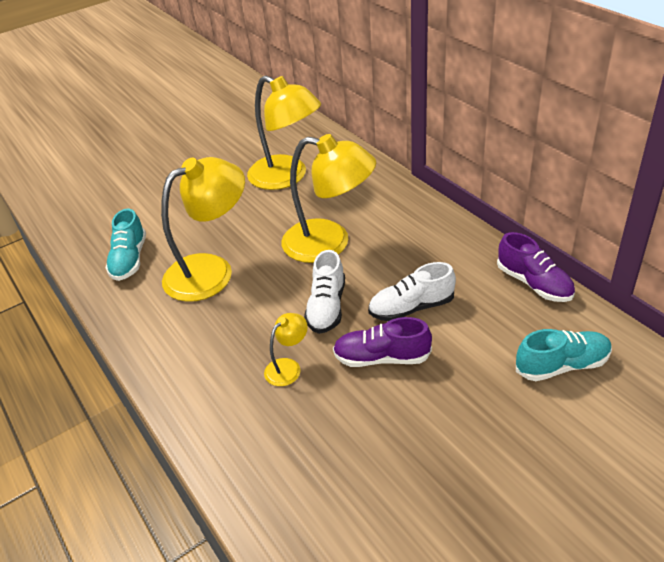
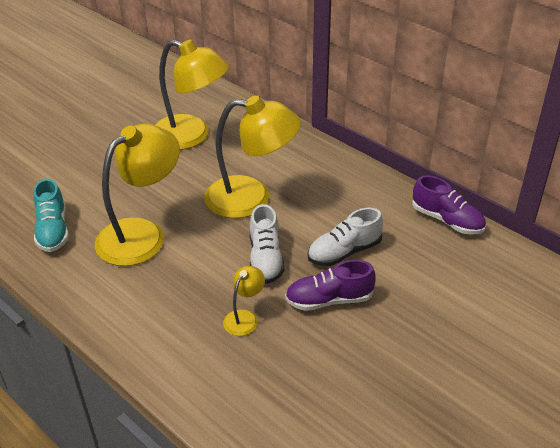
camera: 15 degrees left, 0 degrees up
(562, 365) = (487, 290): turquoise shoe -> none

